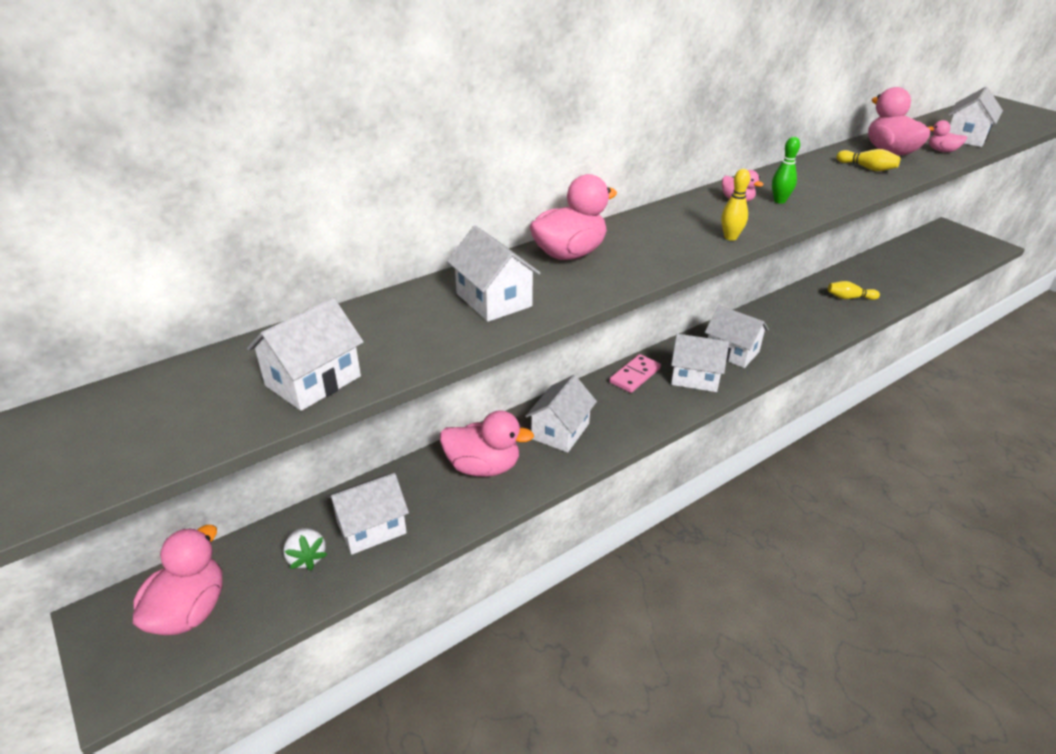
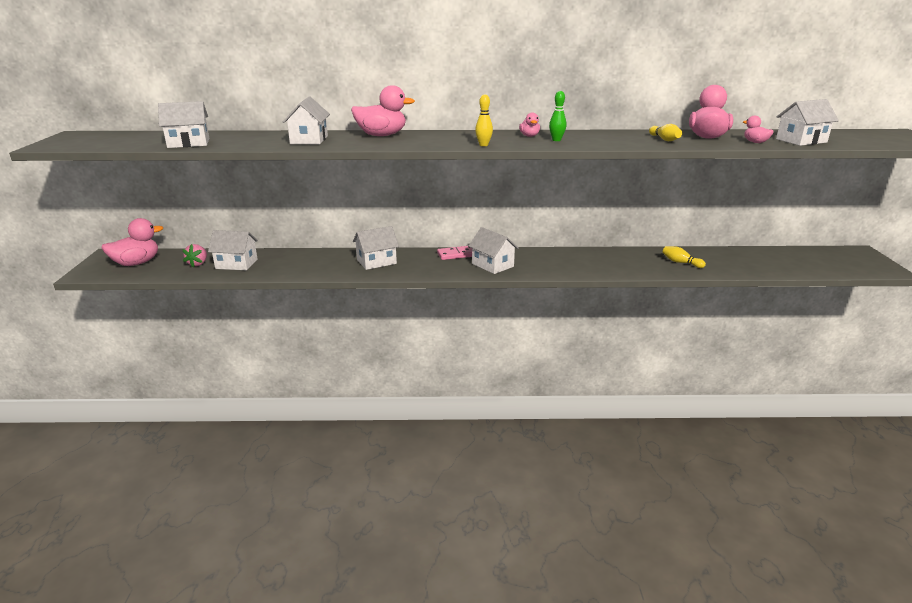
camera: 35 degrees right, 10 degrees down
(306, 557) = (198, 264): white strawberry -> pink strawberry
(483, 467) = (317, 261): pink duck -> none
(732, 352) = (538, 262): white house -> none

